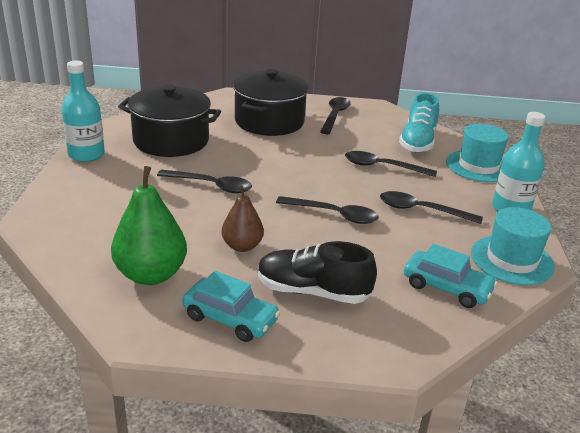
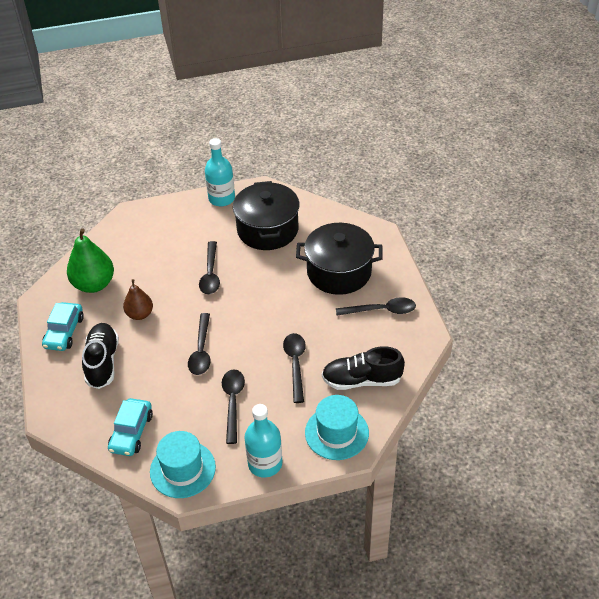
camera: 75 degrees right, 15 degrees up
(417, 142) = (362, 380): turquoise shoe -> black shoe

